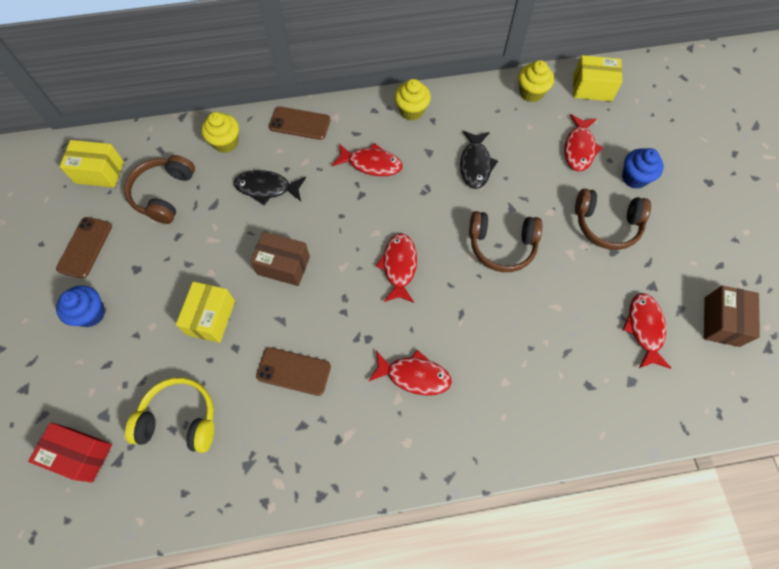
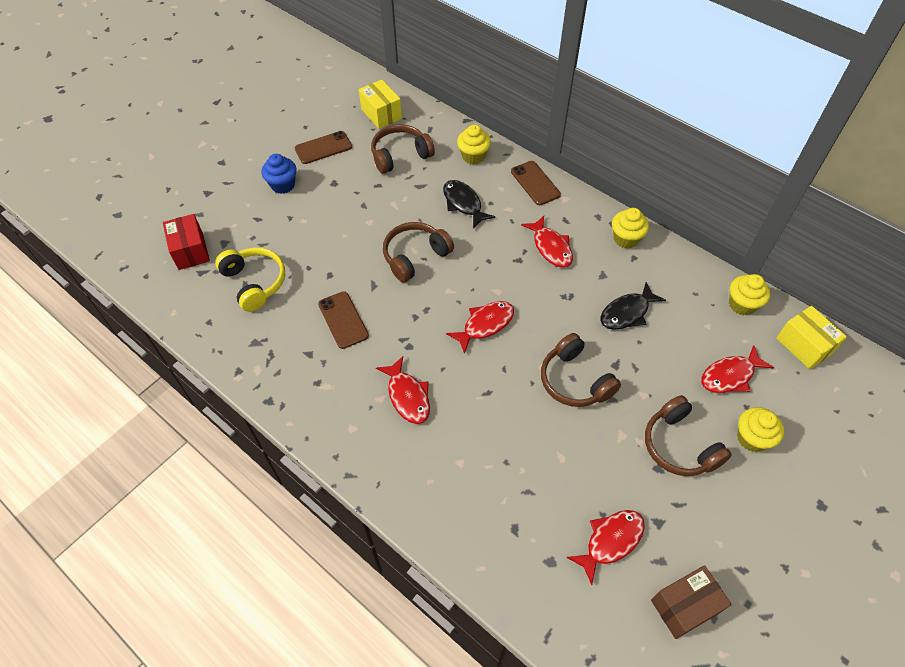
camera: 50 degrees right, 10 degrees down
(211, 317) = (338, 246): yellow box -> none
(283, 265) = (415, 256): brown box -> brown headphones
(634, 178) = (752, 438): blue cupcake -> yellow cupcake

